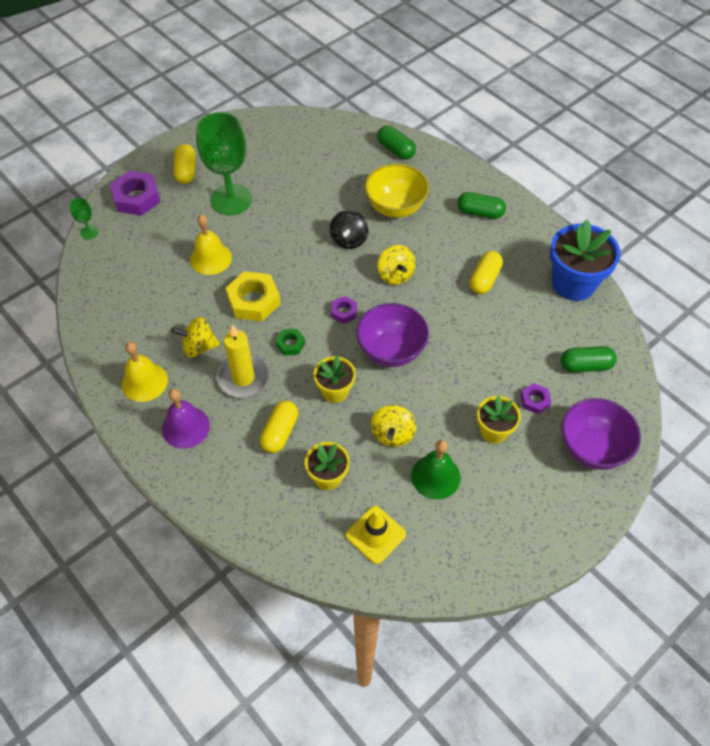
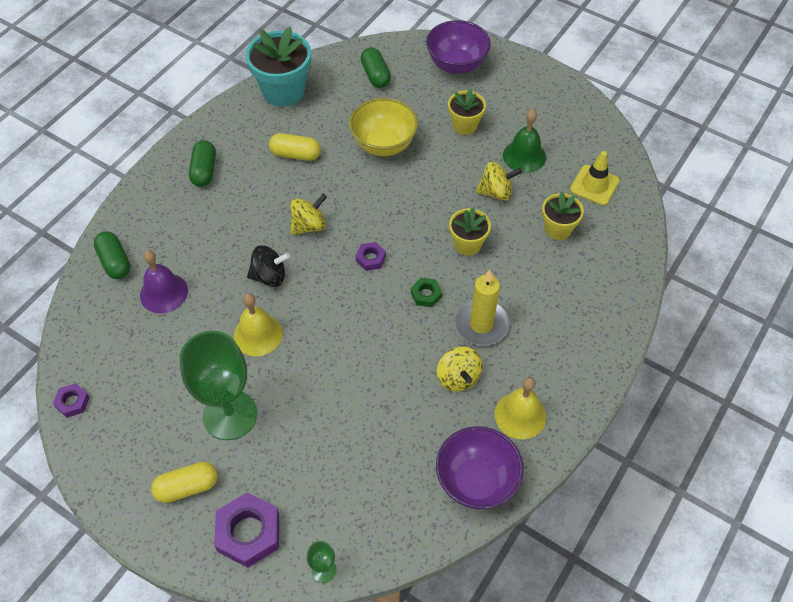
camera: 105 degrees left, 0 degrees up
(185, 427) = (556, 357): purple bell -> purple bell (164, 293)
(211, 258) = (331, 407): yellow bell -> yellow bell (258, 334)
(254, 300) = (380, 344): yellow nut -> none
(280, 432) = (529, 276): yellow capsule -> none
(391, 350) = (405, 211): purple bowl -> purple bowl (476, 481)
(395, 207) = (211, 244): yellow bowl -> yellow bowl (384, 144)
(396, 150) = (115, 262): green capsule -> green capsule turned 60 degrees counterclockwise
(534, 400) = (423, 103): purple nut -> purple nut (72, 402)
(573, 283) = (283, 91): blue flower pot -> turquoise flower pot

